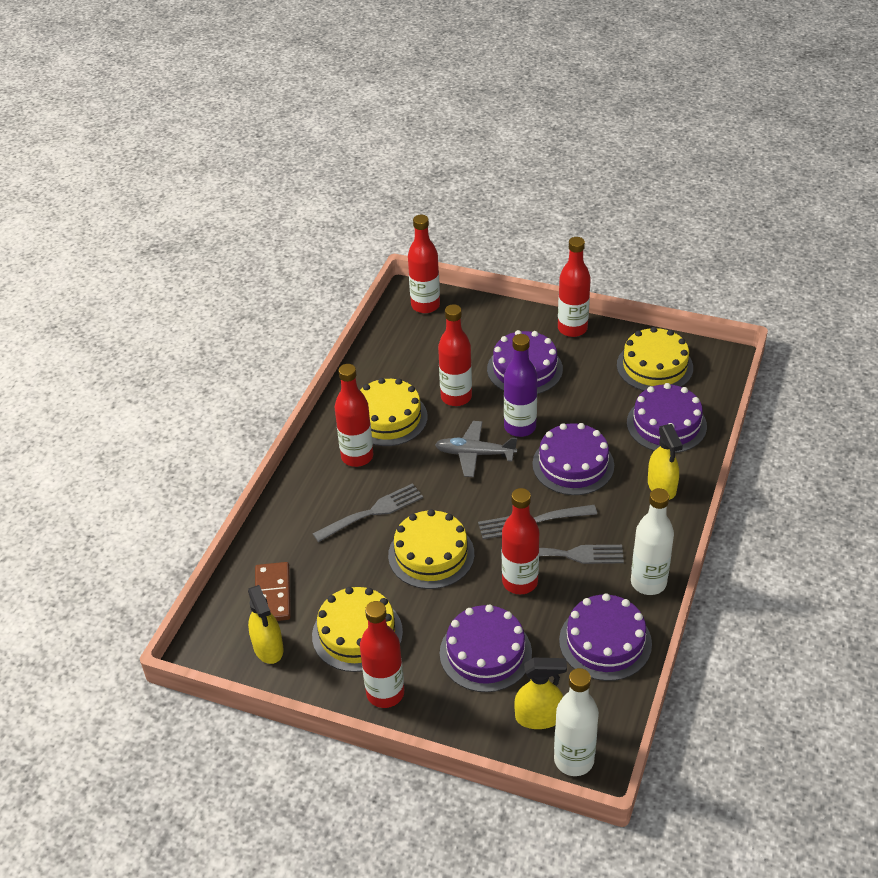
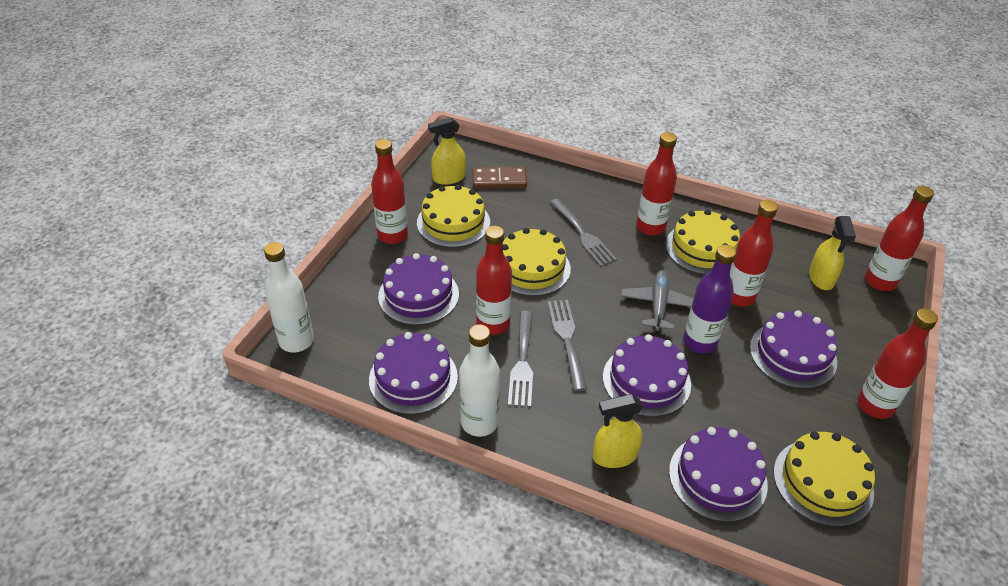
camera: 90 degrees right, 0 degrees up
(538, 717) = (344, 323): yellow spray bottle -> yellow spray bottle (821, 278)

